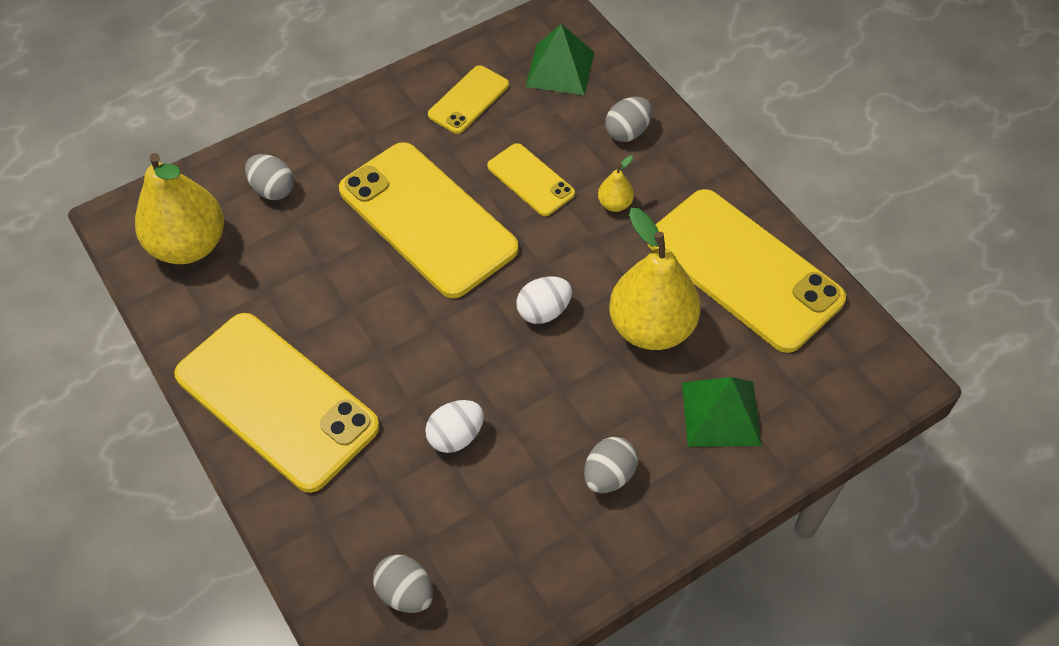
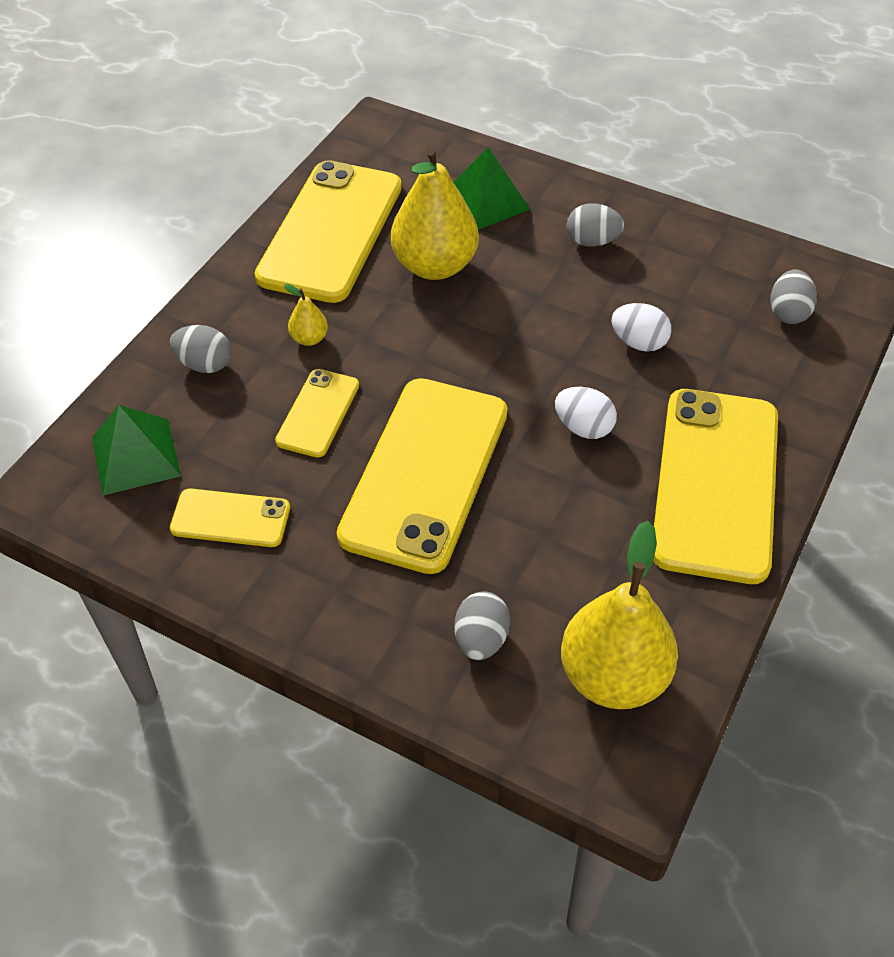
camera: 120 degrees left, 5 degrees down
(544, 311) = (470, 339): white egg -> white egg (583, 427)

